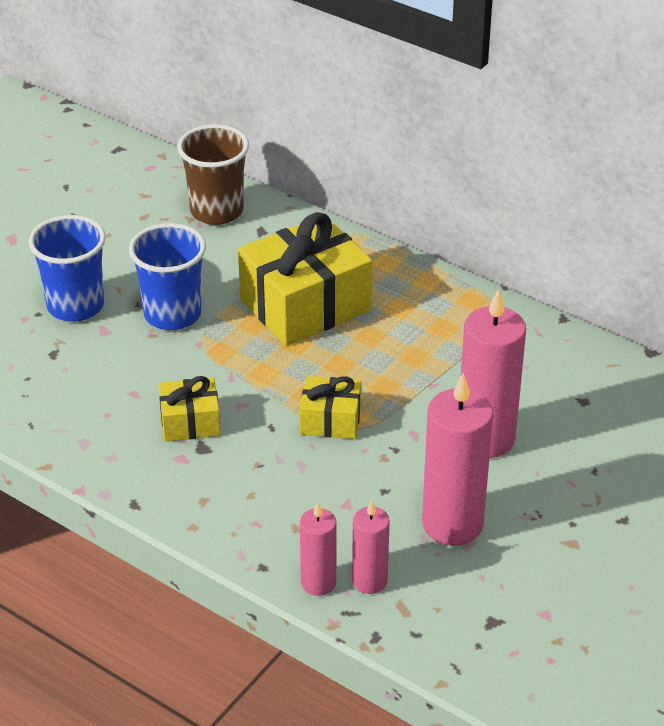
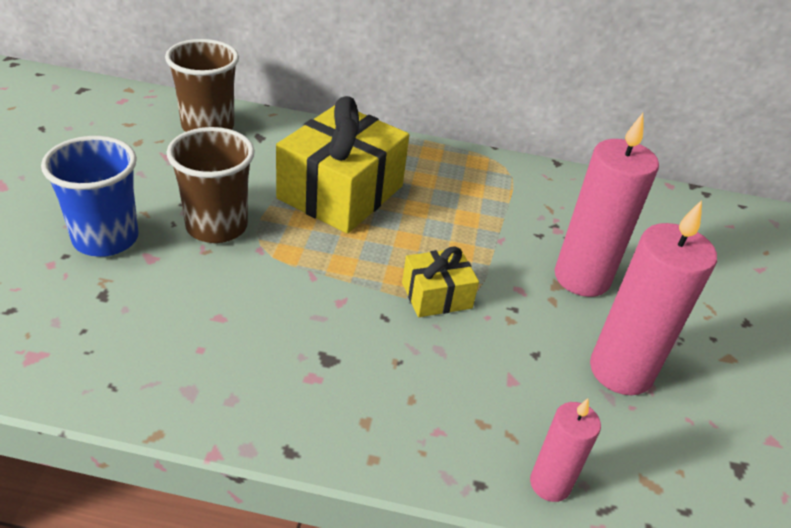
camera: 30 degrees left, 0 degrees up
(172, 314) = (217, 226): blue cup -> brown cup
(190, 422) = (298, 334): yellow gift -> none
(369, 581) = (597, 462): pink candle -> none

